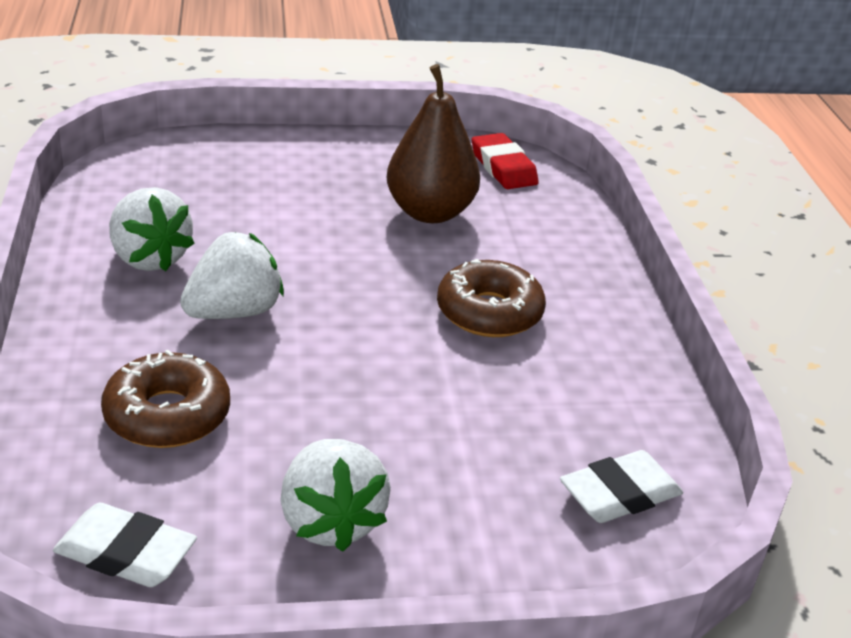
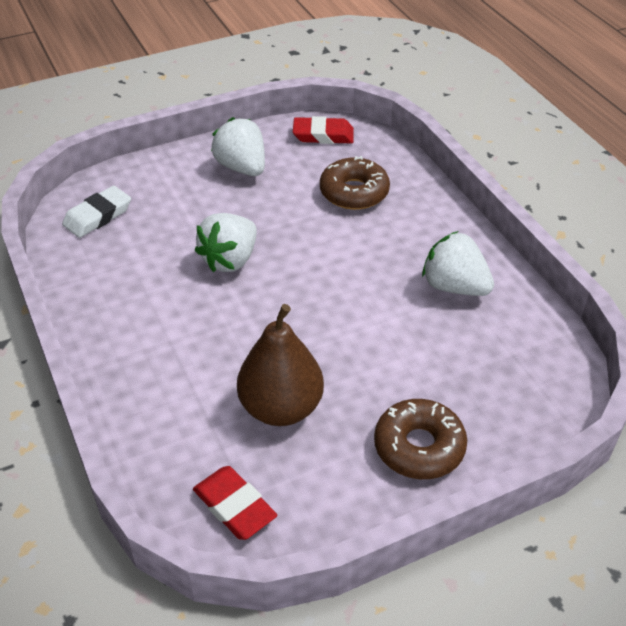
camera: 165 degrees right, 10 degrees up
(125, 553) = (323, 135): white eraser -> red eraser
(234, 312) = (367, 262): white strawberry -> white strawberry (230, 260)
(489, 312) = (199, 314): brown donut -> brown donut (419, 447)

